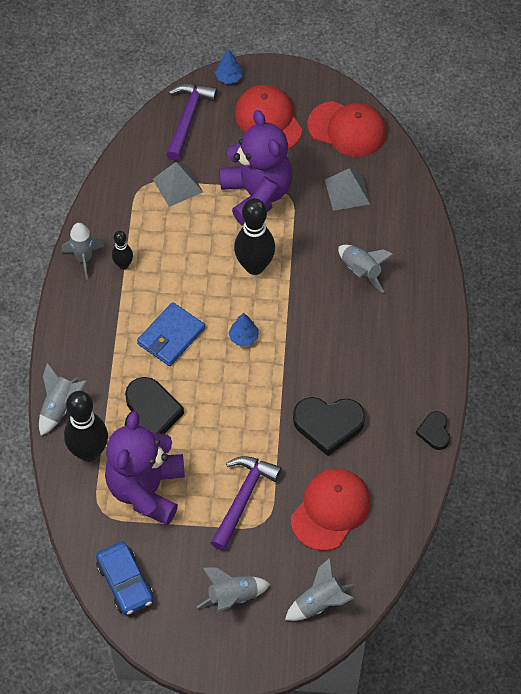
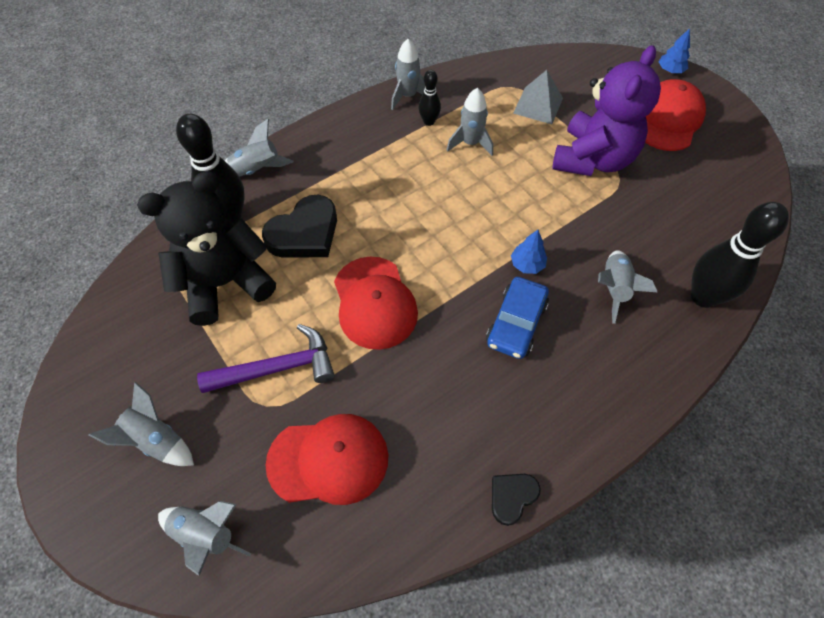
camera: 50 degrees right, 0 degrees up
(125, 582) = (111, 335): blue car -> blue car (516, 323)
(146, 489) = (225, 283): purple teddy bear -> black teddy bear
(170, 255) = (470, 143): none -> grey rocket
(171, 336) = (395, 196): blue wallet -> none
(188, 118) = (603, 72): purple hammer -> none
(243, 337) = (447, 247): blue tree -> blue tree (527, 264)
(254, 266) = (525, 205): black bowling pin -> black bowling pin (703, 297)
(328, 425) = (424, 384): black heart -> none
(347, 129) = (733, 175): red cap -> red cap (374, 302)
(347, 191) = (677, 219): grey pyramid -> none

